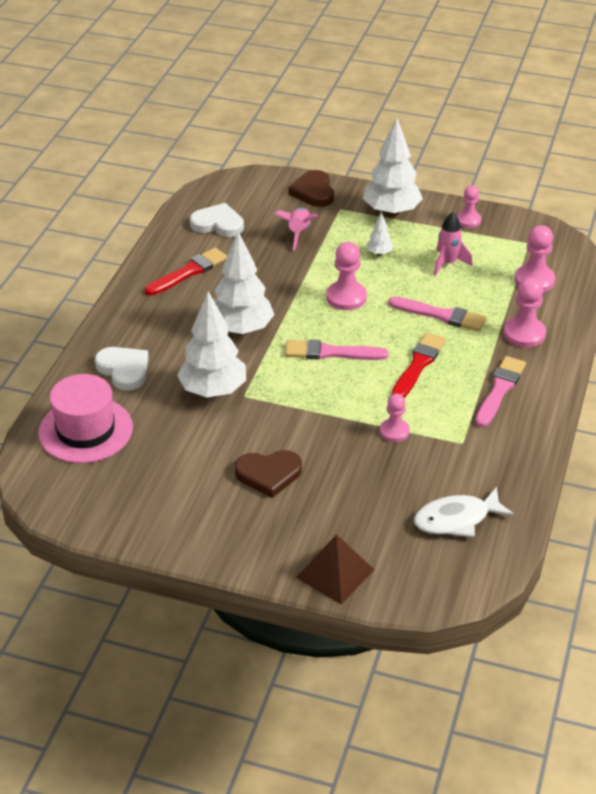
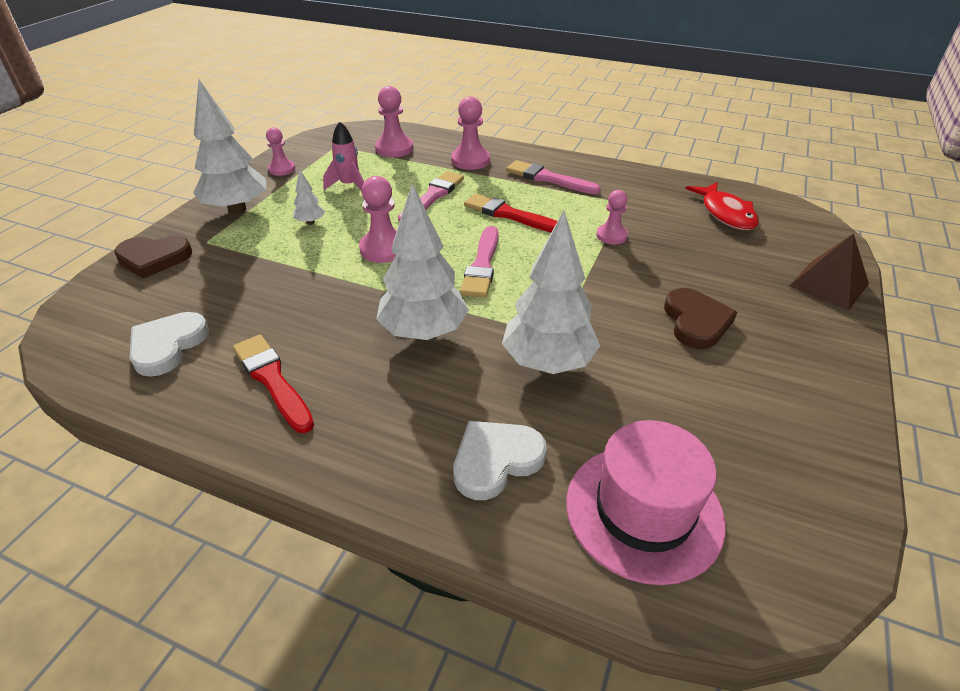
camera: 85 degrees left, 0 degrees up
(298, 233) = (238, 275): pink rocket -> none
(457, 519) = (725, 214): white fish -> red fish

